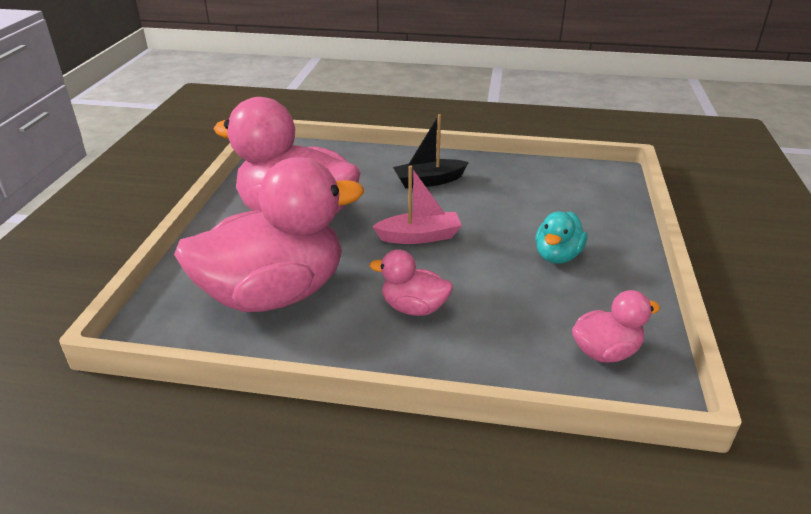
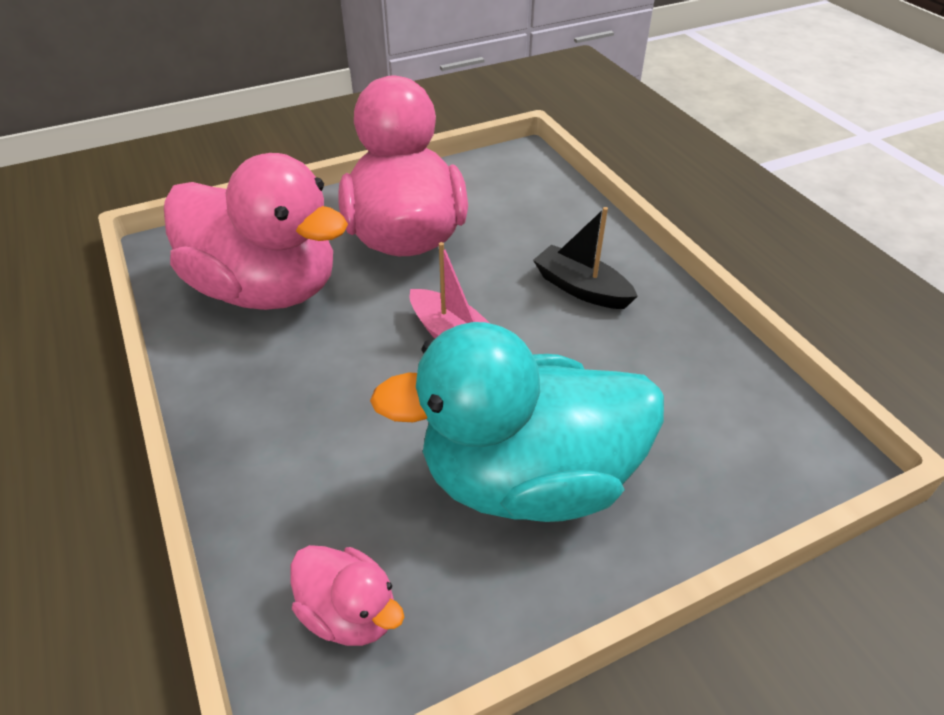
camera: 55 degrees right, 10 degrees up
(414, 308) = (314, 395): pink duck -> none
(557, 256) = (527, 479): turquoise duck -> turquoise duck, size x2.24

